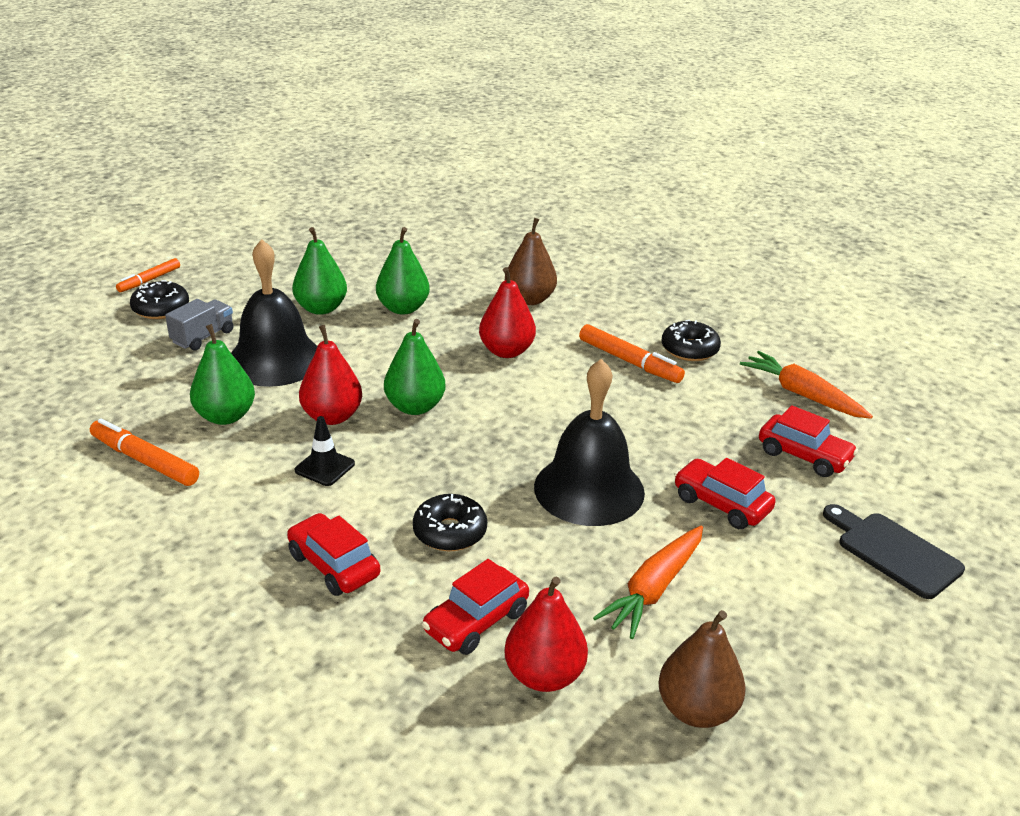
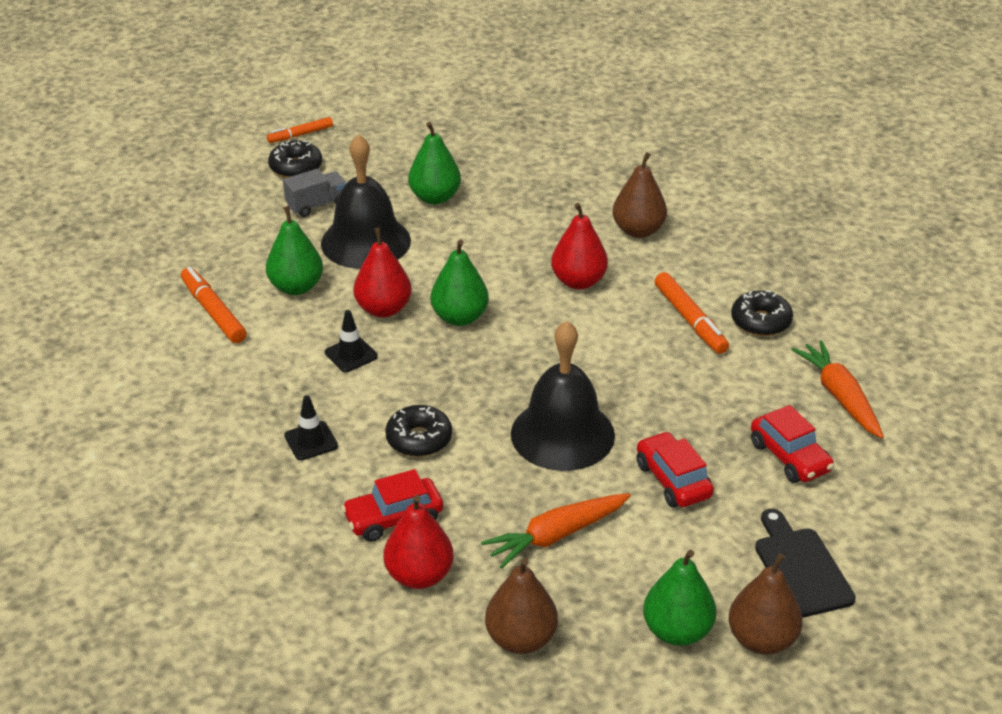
camera: 25 degrees right, 5 degrees up
(334, 565) = (311, 441): red car -> black traffic cone
(403, 308) = (510, 214): green pear -> green pear (677, 631)
(917, 632) = (762, 640): none -> brown pear

